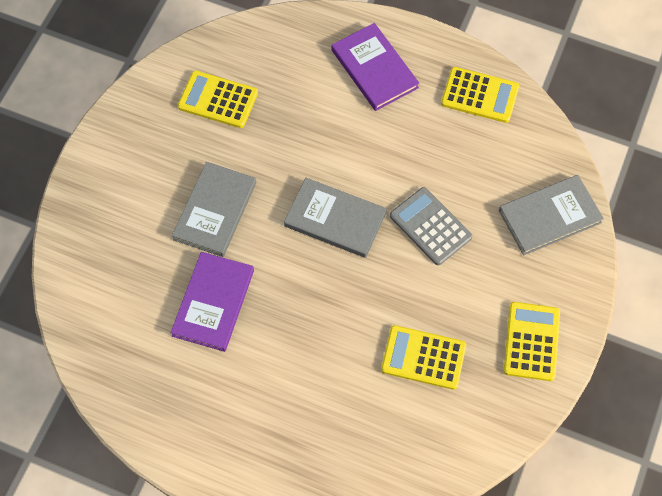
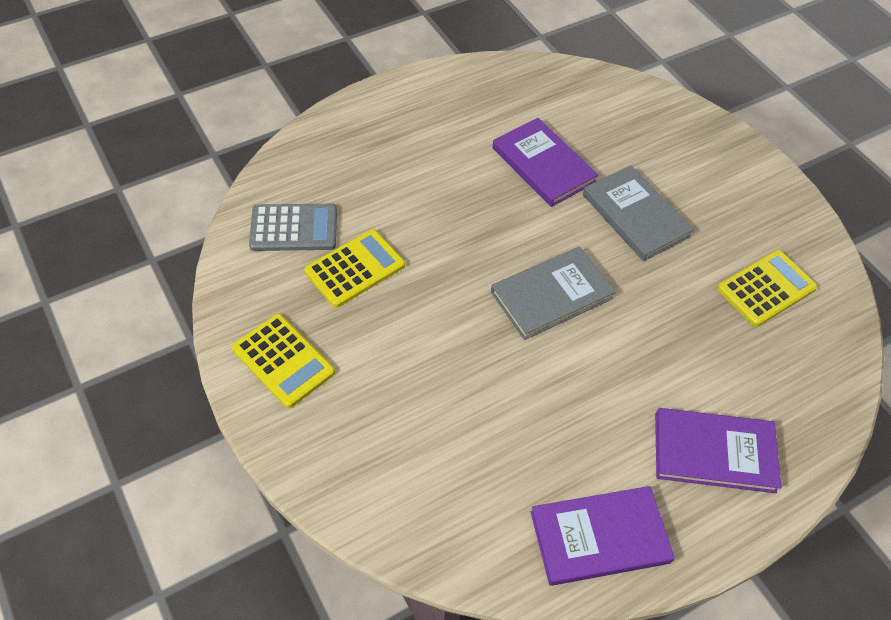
camera: 125 degrees right, 10 degrees down
(430, 226) = (476, 366): grey calculator -> grey calculator (294, 228)
(480, 95) = (599, 537): yellow calculator -> purple book
(550, 216) = (389, 485): grey book -> none

